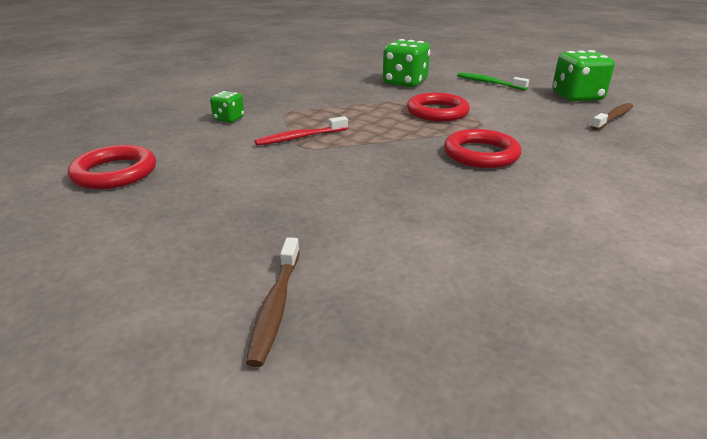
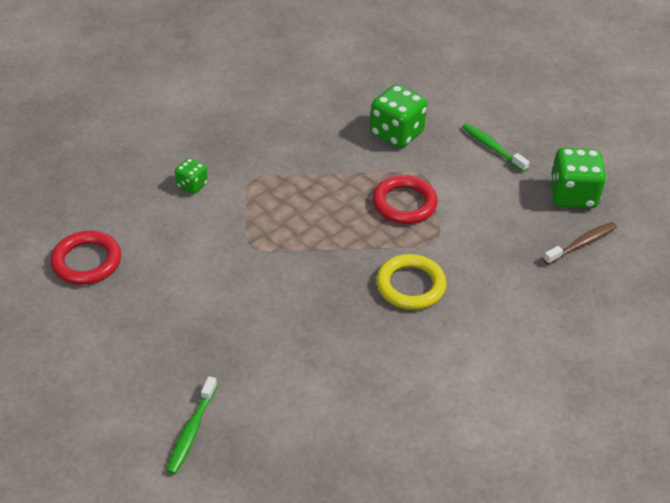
camera: 10 degrees right, 15 degrees up
(275, 306) = (191, 431): brown toothbrush -> green toothbrush
(300, 137) = (253, 231): red toothbrush -> none
(481, 154) = (410, 285): red ring -> yellow ring

